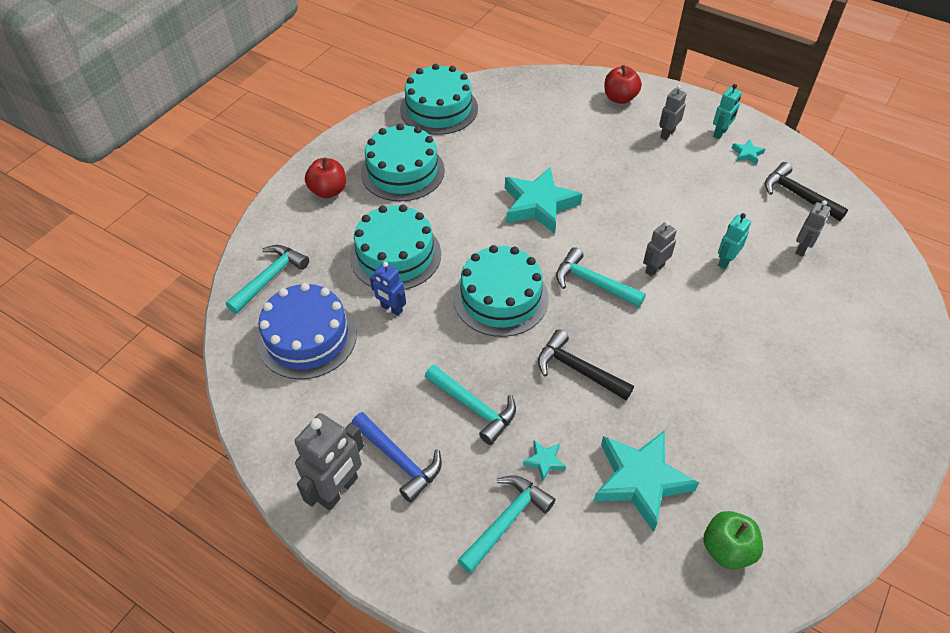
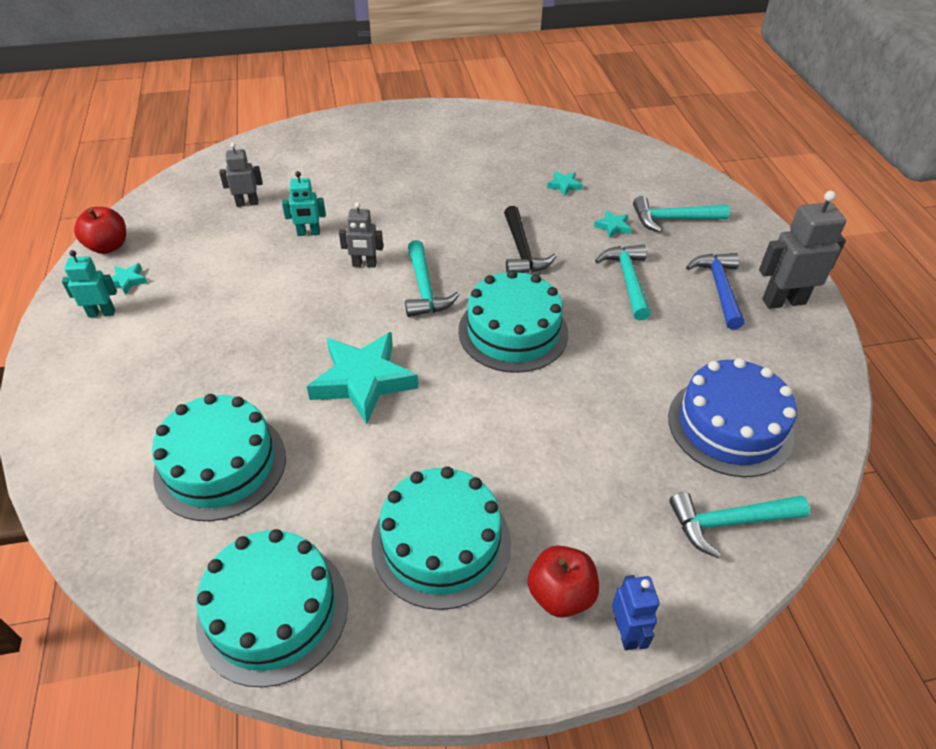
camera: 135 degrees left, 5 degrees down
(391, 308) = (621, 393): blue robot -> blue robot (626, 632)
(395, 255) = (564, 441): turquoise cake -> turquoise cake (220, 465)
(620, 98) = (87, 427): red apple -> red apple (108, 246)
(640, 480) = (564, 186): turquoise star -> turquoise star, size x0.42
(667, 134) = (137, 350): grey robot -> none
(727, 549) = (558, 142): green apple -> none
(797, 195) = (170, 229): black hammer -> none

